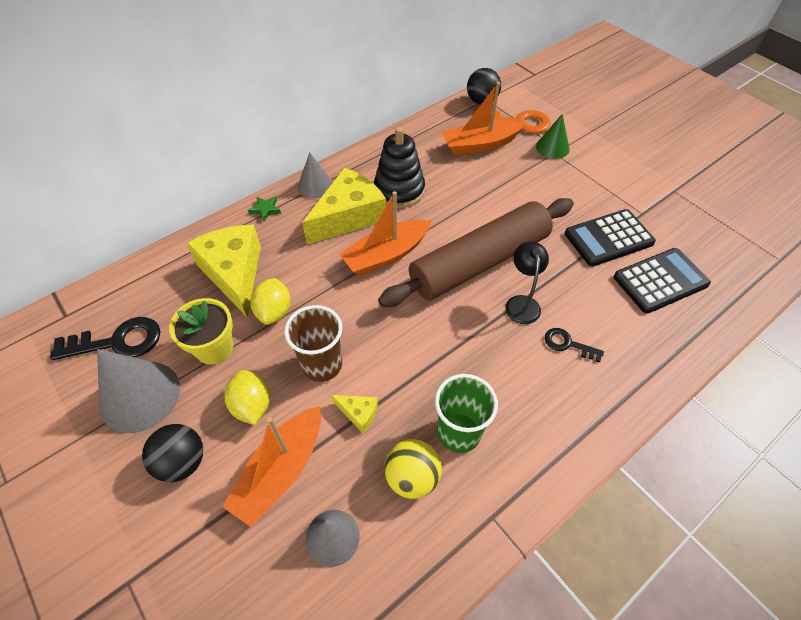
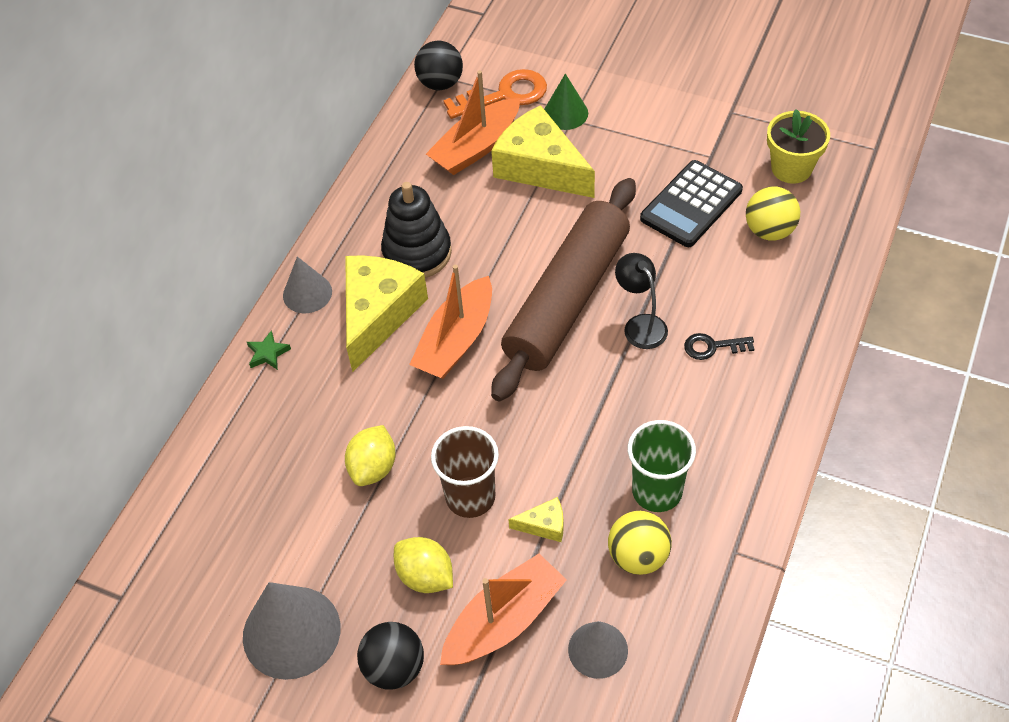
camera: 25 degrees left, 0 degrees up
(117, 341) = (213, 592): black key -> none
(214, 348) = (335, 541): yellow flower pot -> yellow flower pot (791, 168)
(234, 273) = (290, 448): yellow cheese -> yellow cheese (540, 167)
(274, 311) = (373, 468): yellow lemon -> yellow lemon turned 45 degrees clockwise
(281, 471) = (504, 621): orange boat -> orange boat turned 135 degrees counterclockwise
(660, 281) = (769, 231): black calculator -> yellow ball

